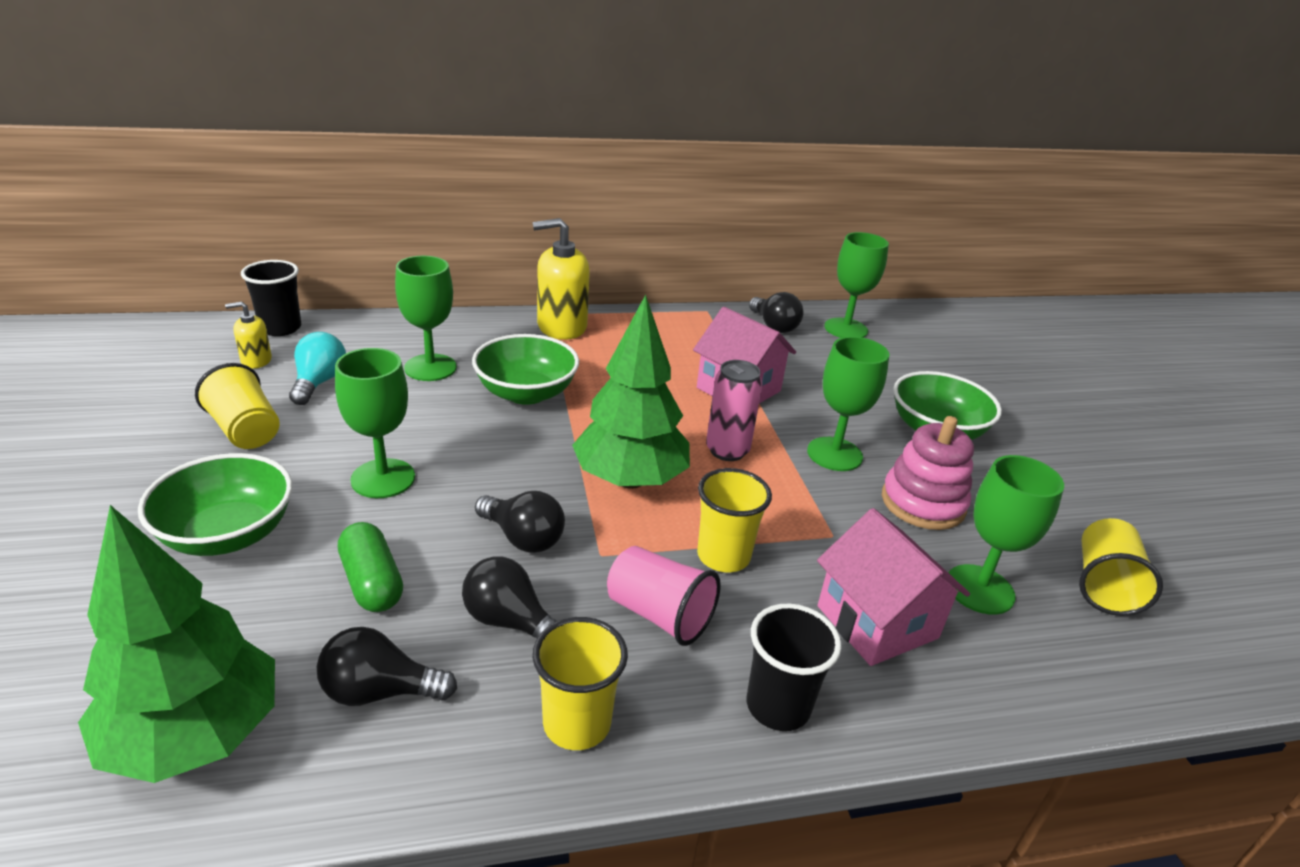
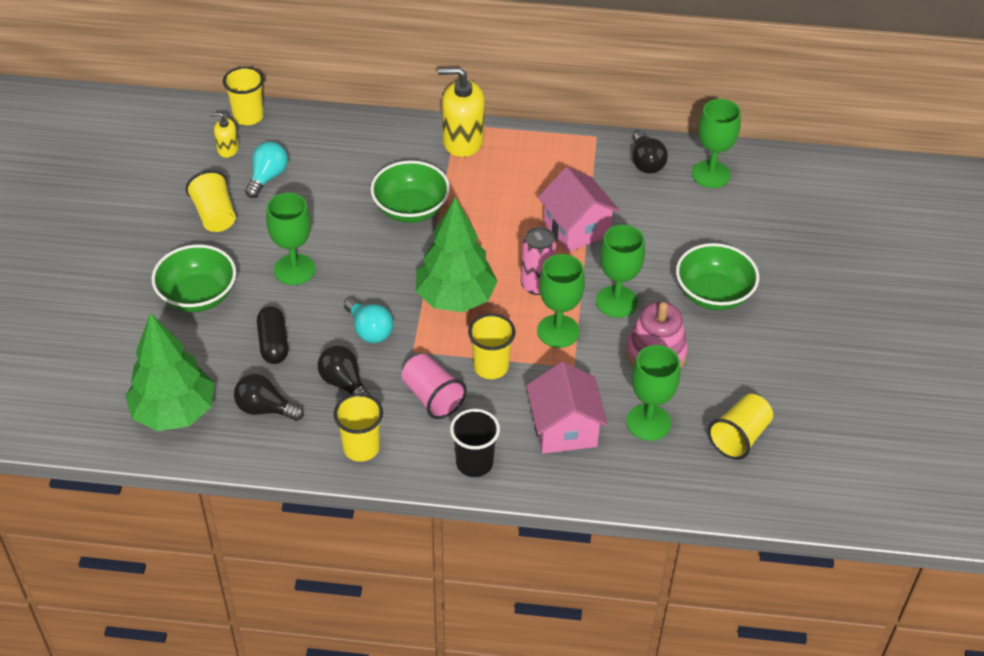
camera: 20 degrees right, 15 degrees up
(280, 328) = (248, 116): black cup -> yellow cup
(372, 582) = (273, 343): green capsule -> black capsule
(430, 368) = (348, 173): green goblet -> green goblet (558, 331)
(523, 538) = (369, 330): black light bulb -> turquoise light bulb

